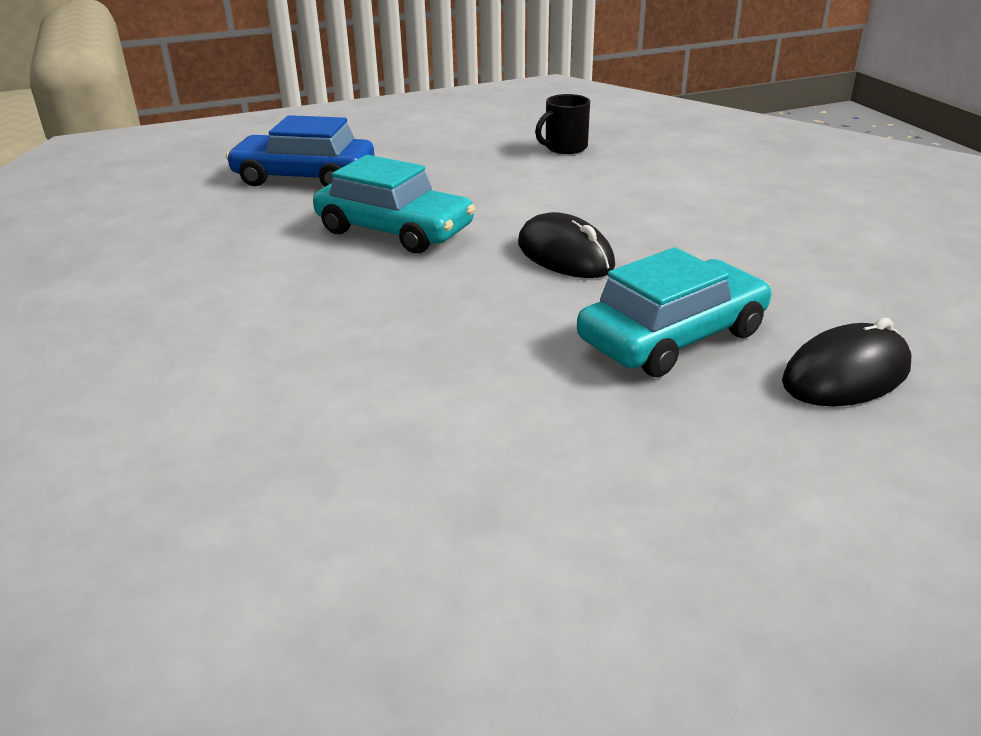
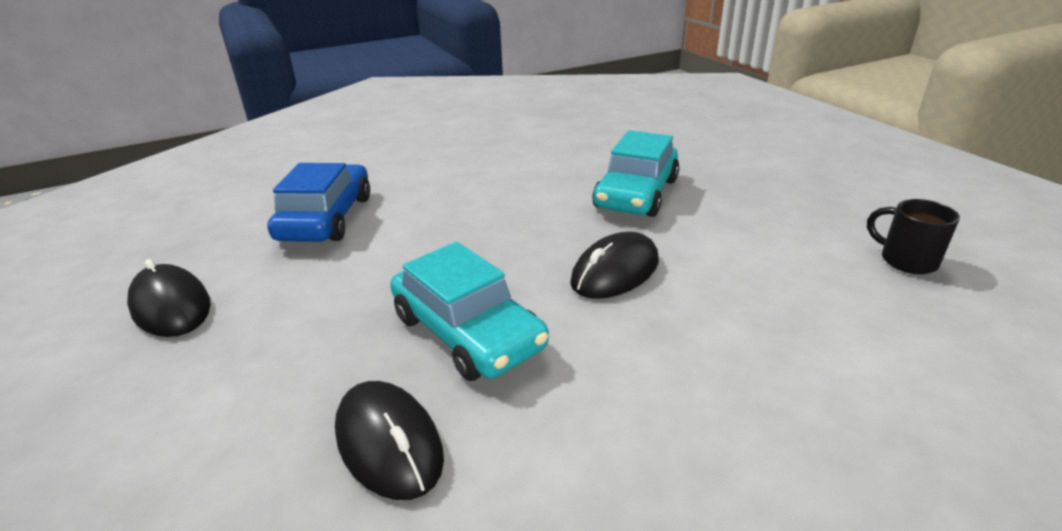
camera: 85 degrees right, 0 degrees up
(304, 177) = (720, 149): blue car -> blue car (326, 218)
(621, 622) = (171, 306): none -> black mouse

